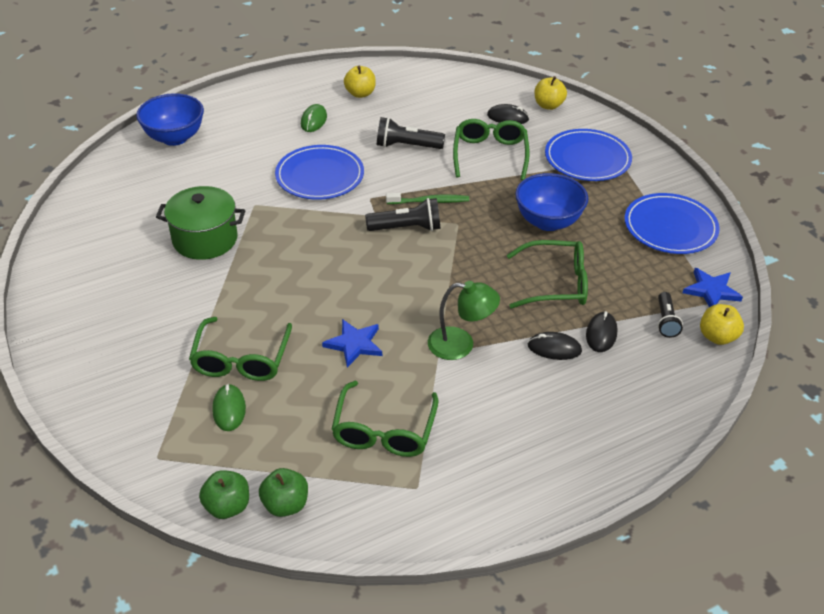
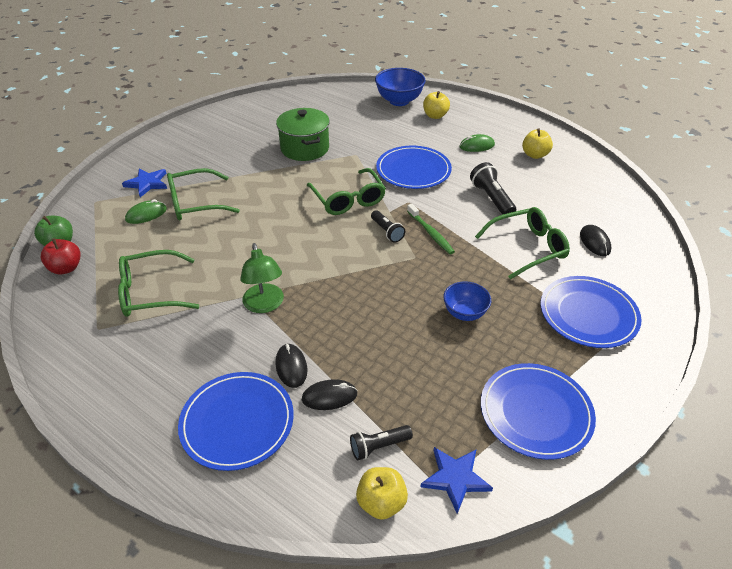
camera: 65 degrees right, 0 degrees up
(285, 504) = (66, 268): green apple -> red apple
(354, 344) = (236, 248): blue star -> blue star (147, 183)
(407, 228) = (387, 232): black flashlight -> black flashlight, size x0.66
(548, 105) = (644, 263): yellow apple -> yellow apple (435, 116)
(548, 221) = (464, 313): blue bowl -> blue bowl, size x0.63
(557, 284) = (380, 344): green glasses -> green glasses (348, 200)
(602, 401) = (237, 422): none -> blue plate

